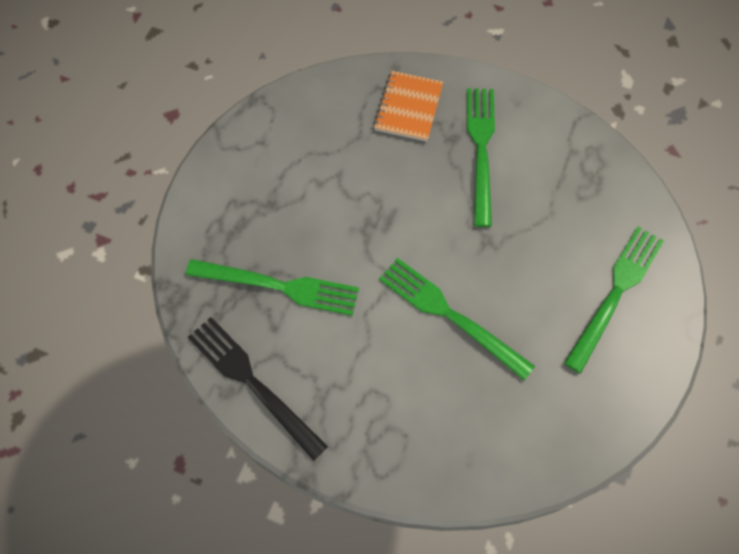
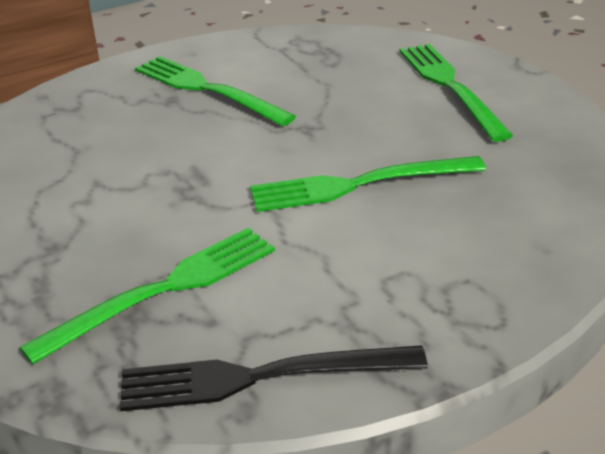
camera: 50 degrees left, 30 degrees down
(408, 107) = (97, 108): orange notebook -> none

